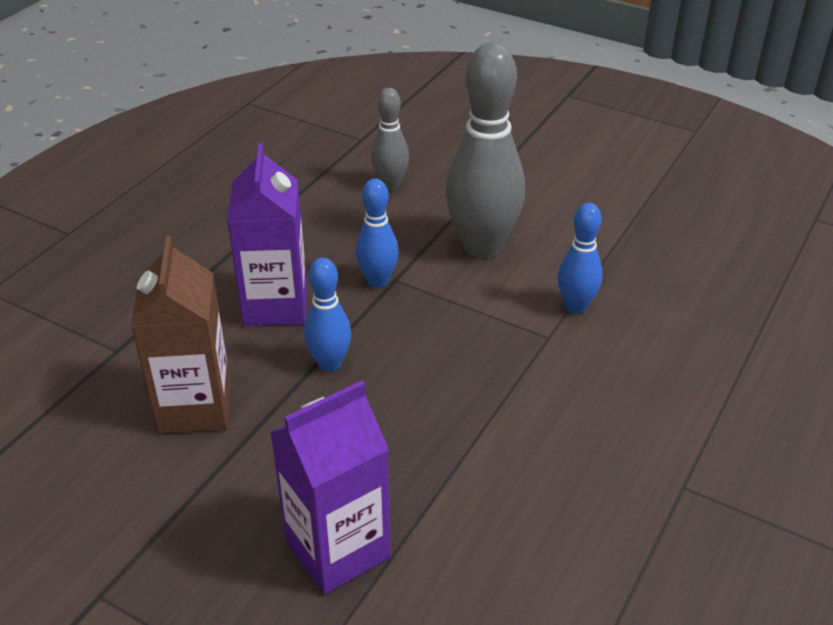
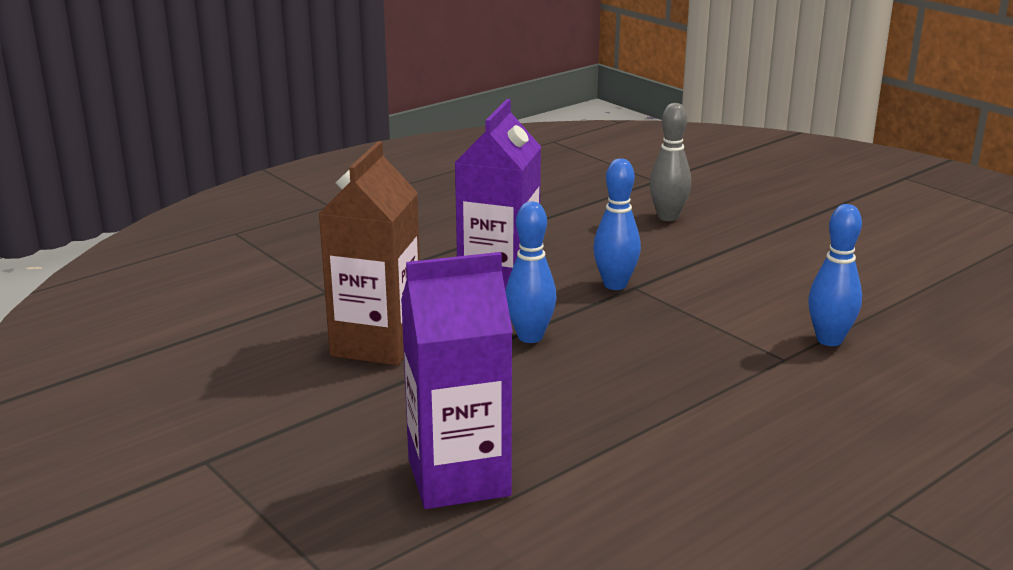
camera: 20 degrees right, 15 degrees down
(482, 247) = (744, 277): grey bowling pin -> none

